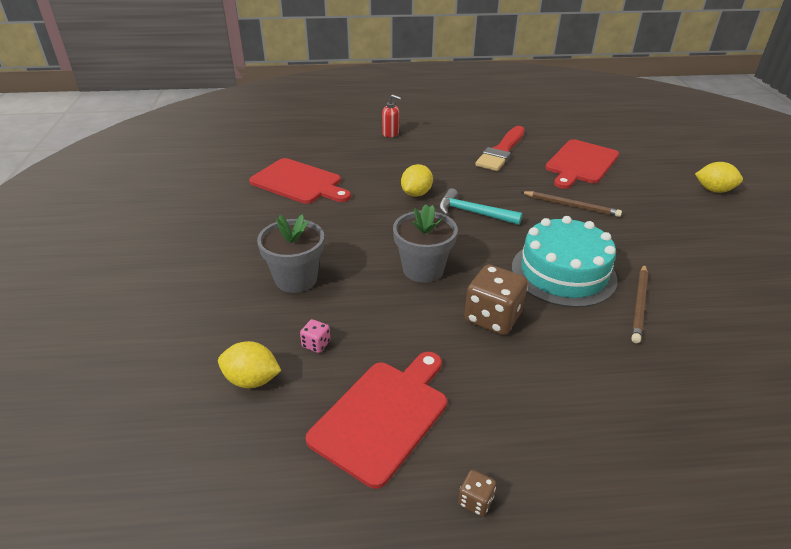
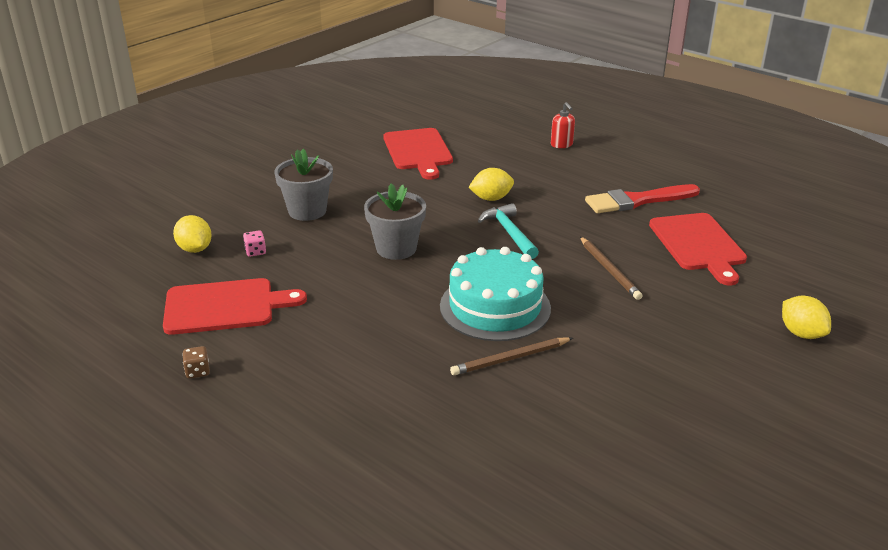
camera: 45 degrees right, 5 degrees down
(492, 318) = (384, 301): brown dice -> none
(580, 163) = (698, 245): red cutting board -> red cutting board turned 90 degrees counterclockwise

